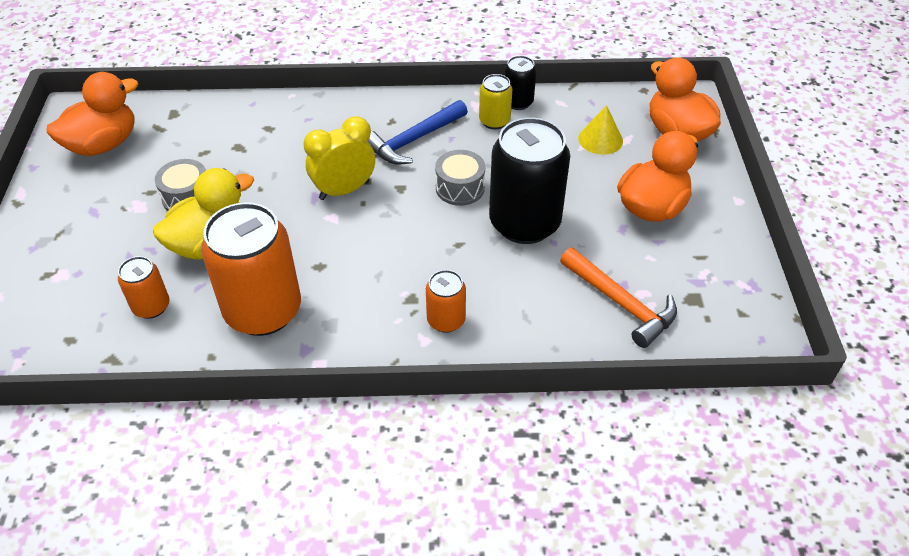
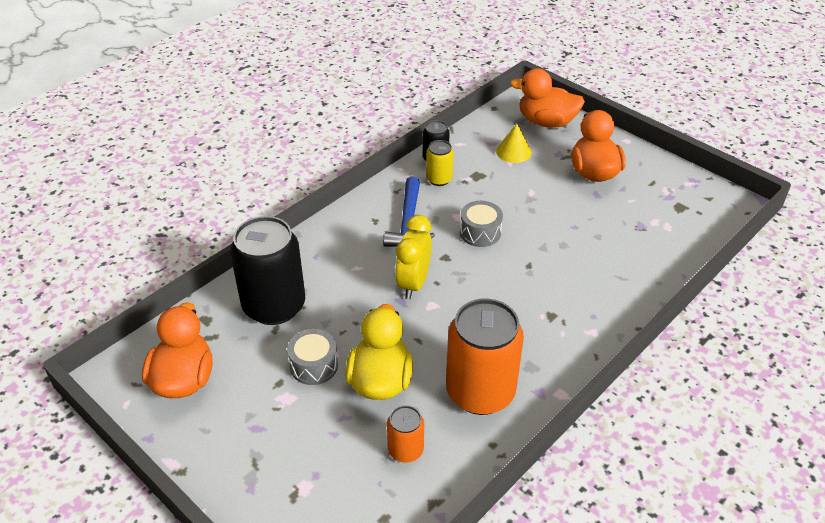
camera: 45 degrees left, 5 degrees down
(446, 320) = (587, 312): orange can -> none
(524, 223) = (545, 227): black can -> black can (274, 306)
(621, 303) = (653, 234): orange hammer -> none

